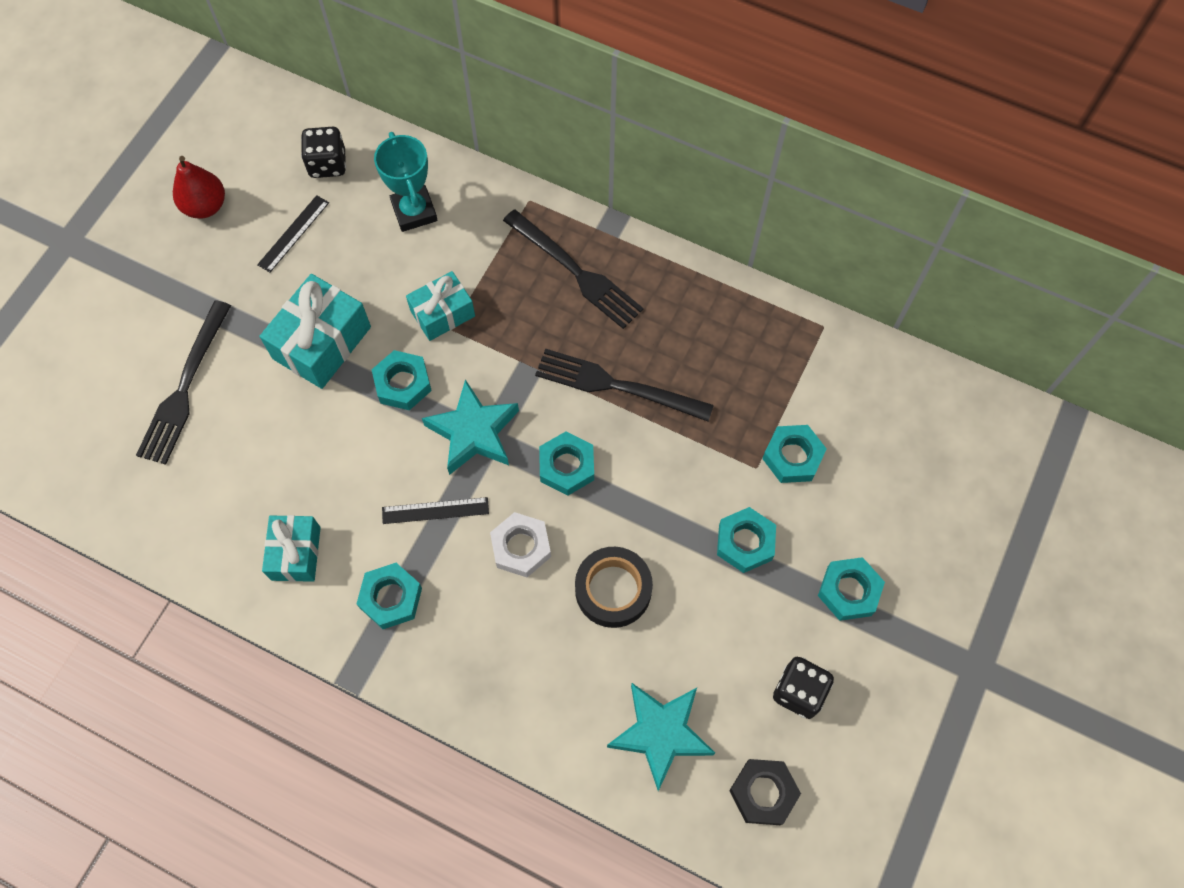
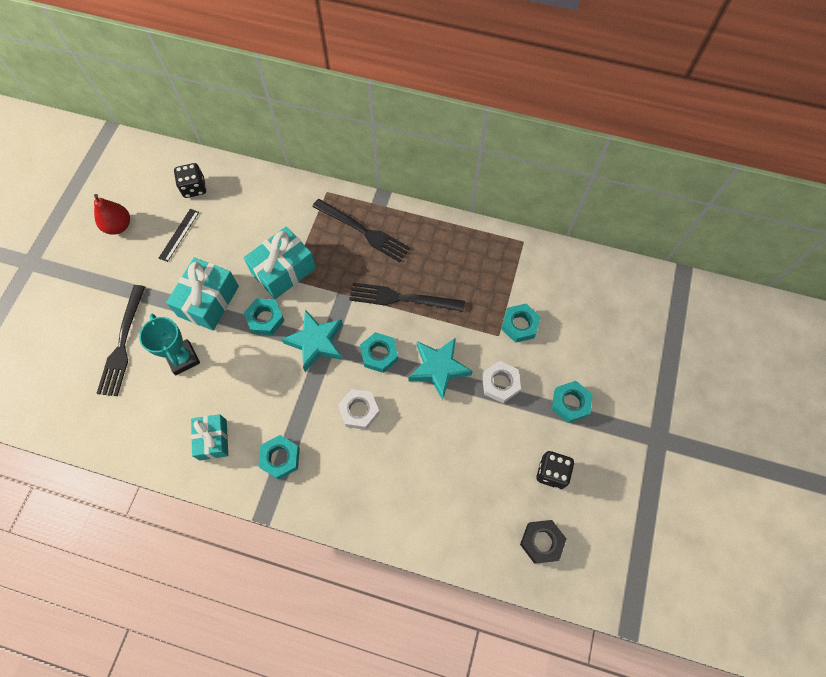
camera: 10 degrees left, 0 degrees up
(414, 211) = (255, 209): turquoise trophy -> turquoise trophy (183, 358)
(435, 510) = (300, 396): black ruler -> none
(442, 313) = (283, 270): turquoise gift -> turquoise gift, size x1.55
(613, 590) = (423, 428): black tape -> none
(660, 734) = (469, 515): turquoise star -> turquoise star (438, 368)
(745, 542) = (500, 383): turquoise nut -> white nut

